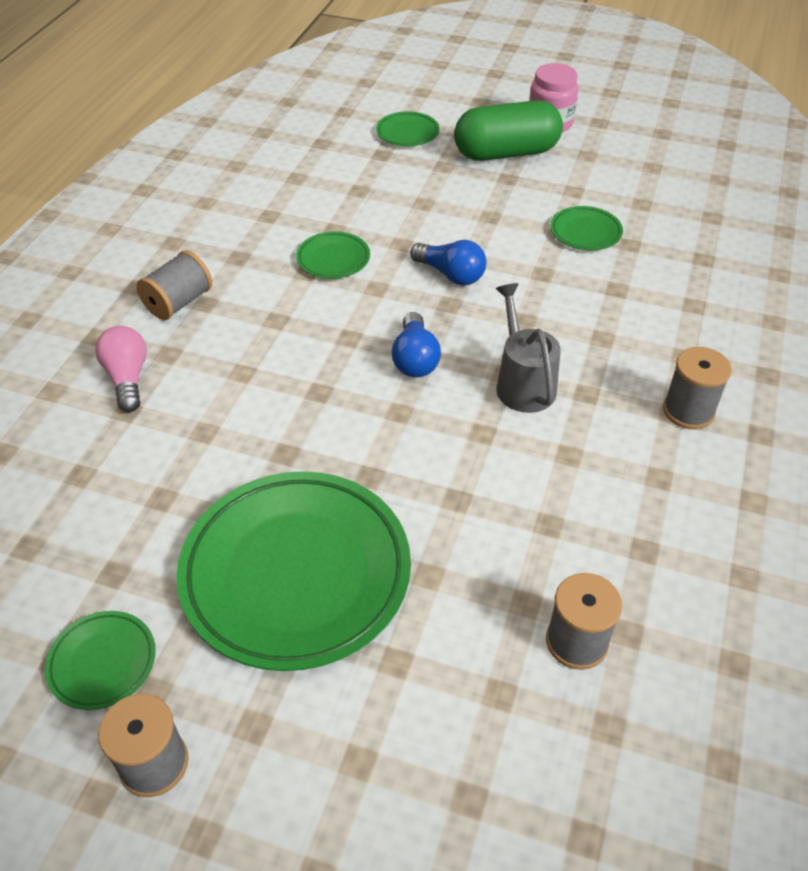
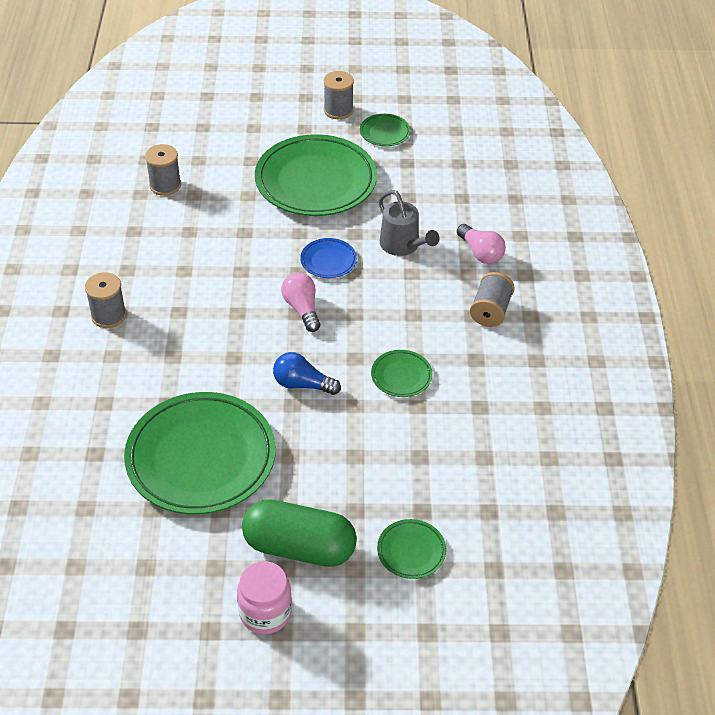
camera: 160 degrees right, 0 degrees up
(347, 418) = (328, 261): none -> blue plate
(415, 359) = (302, 309): blue light bulb -> pink light bulb
(506, 153) = (299, 547): green capsule -> green capsule turned 45 degrees clockwise
(522, 382) = (223, 309): grey watering can -> grey watering can (403, 246)
(585, 232) = (201, 458): green plate -> green plate, size x2.30

